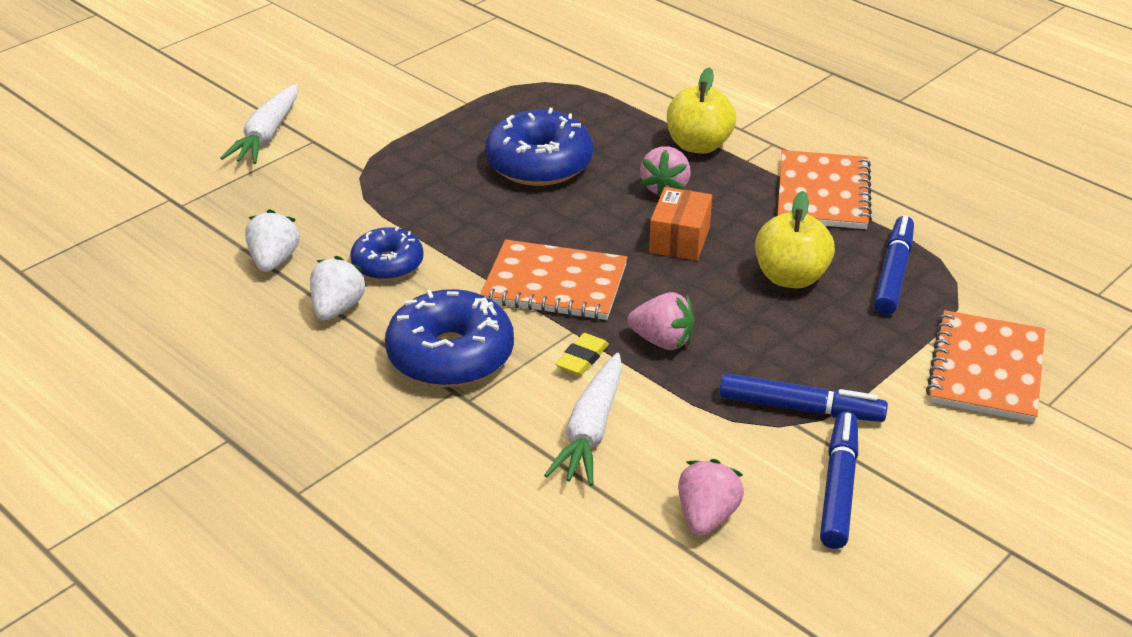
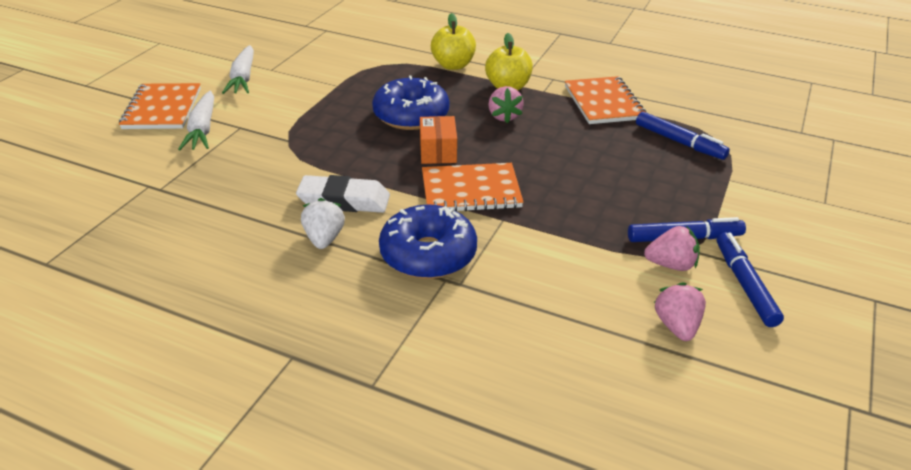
camera: 20 degrees left, 0 degrees up
(274, 261) = (256, 214): white strawberry -> none
(388, 264) = (344, 200): blue donut -> white eraser
(582, 358) = (521, 236): yellow eraser -> none
(591, 431) = (560, 285): white carrot -> white carrot (243, 78)
(662, 341) = (567, 213): pink strawberry -> pink strawberry (671, 265)
(679, 240) = (534, 146): orange box -> orange box (438, 151)
(790, 277) = (620, 156): yellow apple -> yellow apple (453, 65)
(893, 273) = (679, 142): blue marker -> blue marker turned 135 degrees clockwise
(986, 369) = (775, 189): orange notebook -> orange notebook (162, 109)

